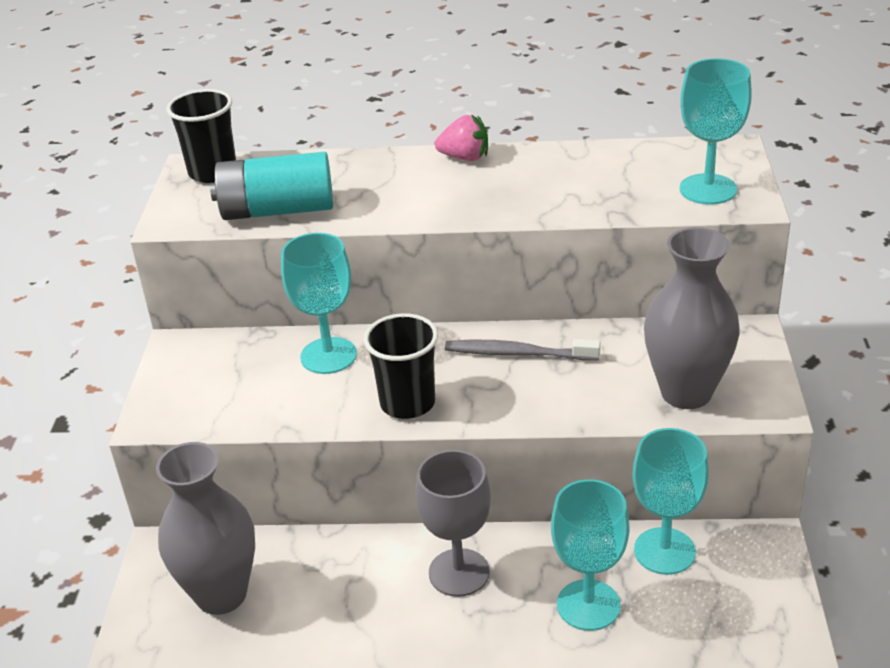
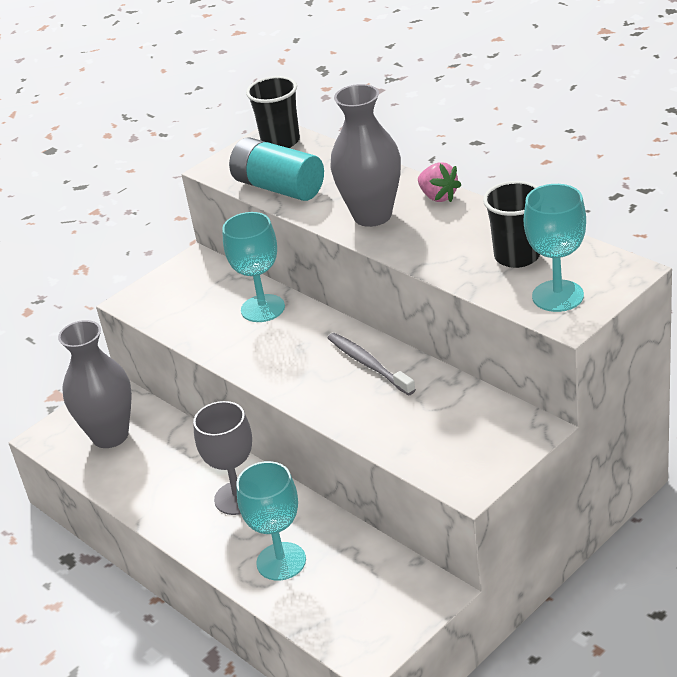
camera: 45 degrees right, 0 degrees up
(407, 403) = (265, 363): black cup -> black cup (517, 256)
(664, 551) = (366, 558): turquoise goblet -> none
(686, 392) = (432, 447): grey vase -> grey vase (372, 216)

